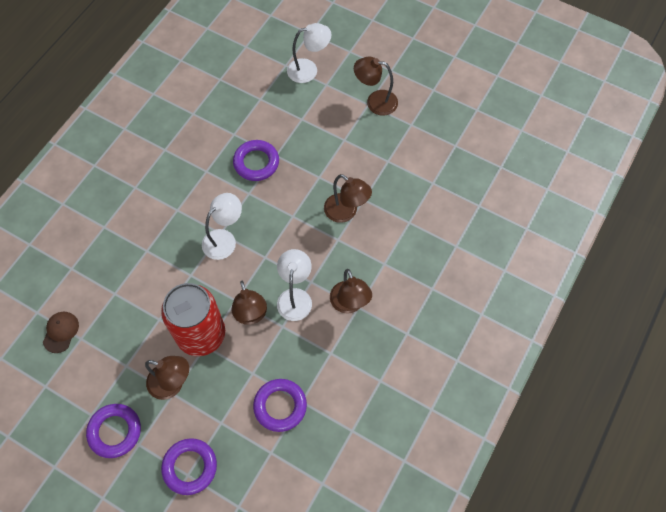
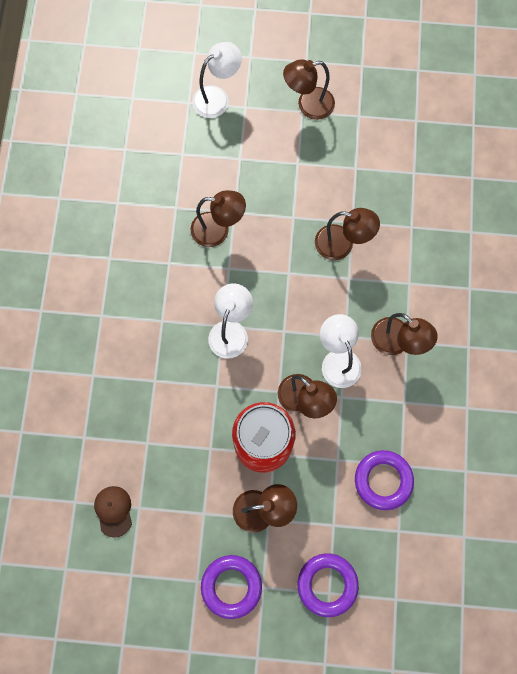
camera: 25 degrees left, 10 degrees up
(256, 163) = (218, 230): purple ring -> brown lamp

